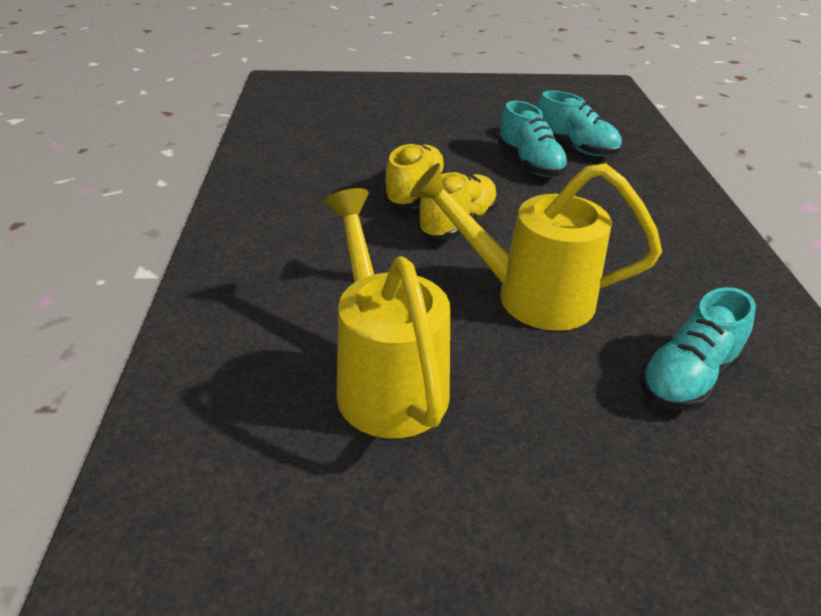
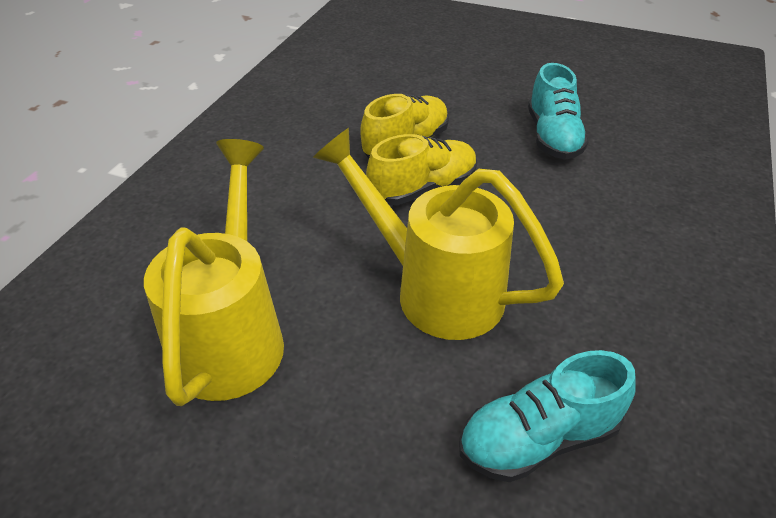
camera: 25 degrees right, 5 degrees up
(574, 148) = (620, 128): turquoise shoe -> none

